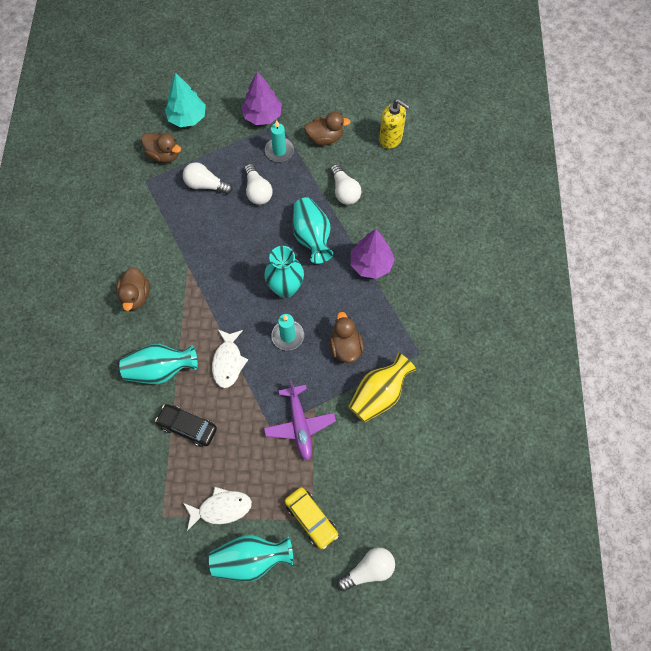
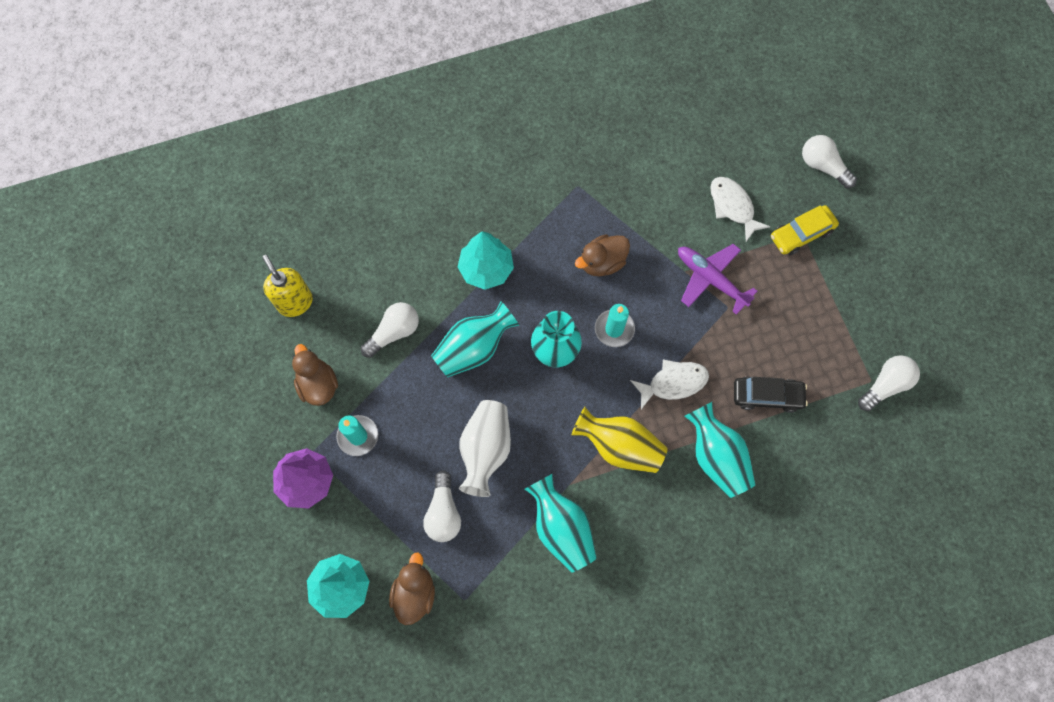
camera: 110 degrees left, 5 degrees up
(136, 296) = (636, 531): brown duck -> none
(187, 427) = (767, 396): black car -> black car turned 90 degrees counterclockwise
(221, 508) = (834, 324): white fish -> white fish (733, 206)
(235, 222) = (485, 450): none -> white vase
(251, 559) = (868, 276): turquoise vase -> turquoise vase (561, 528)
(257, 191) = (430, 440): white light bulb -> white light bulb (885, 385)
(299, 425) = (710, 279): purple plane -> purple plane turned 105 degrees counterclockwise
(311, 519) = (801, 234): yellow car -> yellow car turned 150 degrees counterclockwise
(371, 264) = (486, 269): purple tree -> turquoise tree
(379, 395) = (642, 211): yellow vase -> yellow vase (619, 446)
(391, 139) = (295, 302): yellow soap dispenser -> yellow soap dispenser turned 45 degrees counterclockwise

